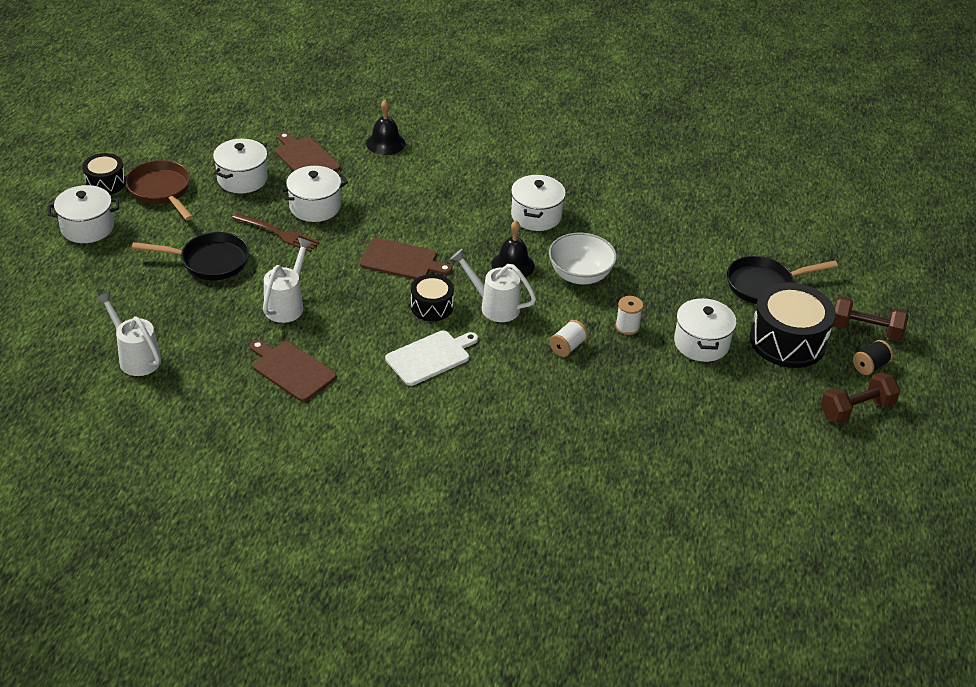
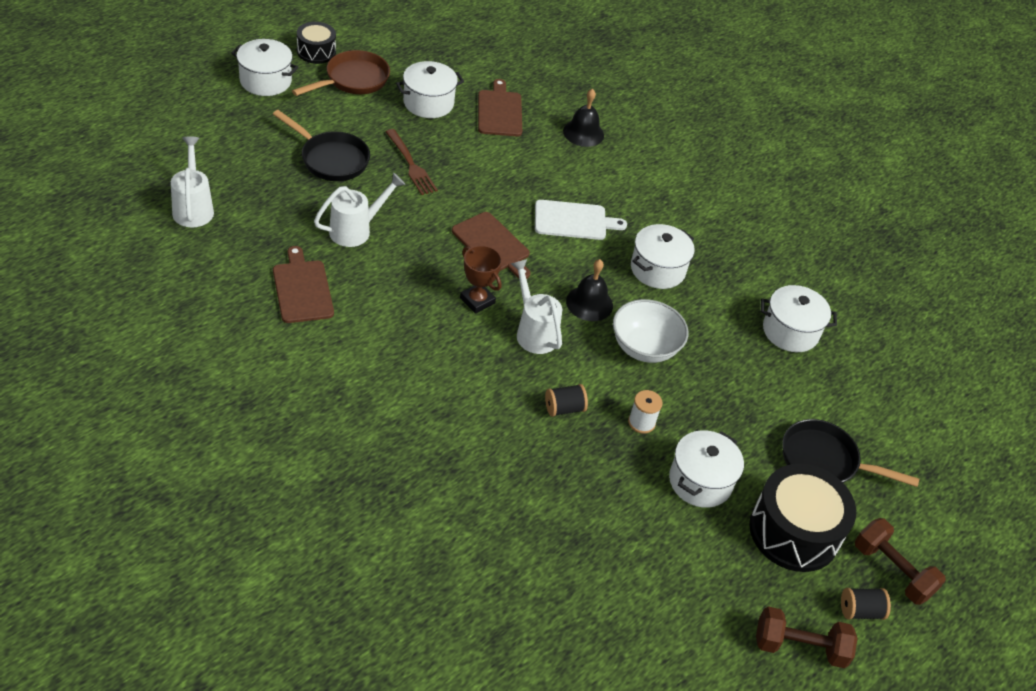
camera: 30 degrees right, 5 degrees up
(161, 191) = (353, 80): brown pan -> brown pan turned 45 degrees clockwise
(315, 207) = (465, 158): white pot -> white pot (790, 331)
(430, 357) = (430, 345): white cutting board -> white cutting board (573, 221)
(432, 306) = (477, 300): black drum -> brown trophy
(567, 347) = (564, 408): white spool -> black spool

